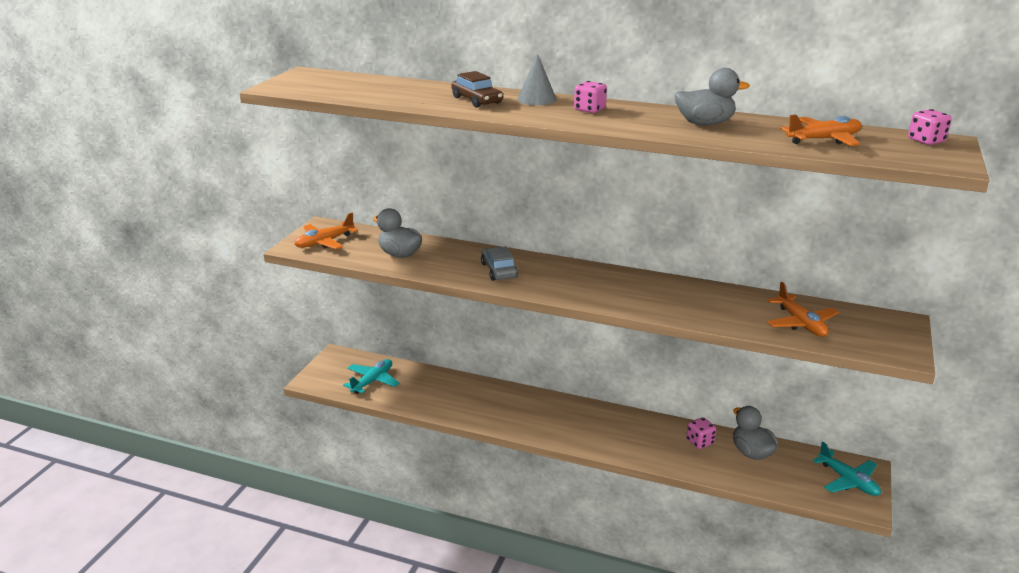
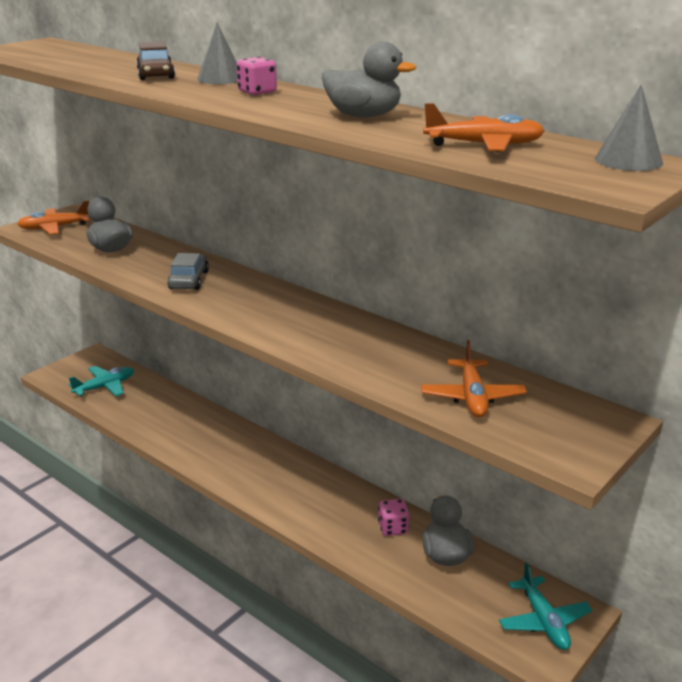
camera: 20 degrees right, 0 degrees up
(926, 141) = (628, 160): pink dice -> grey cone

